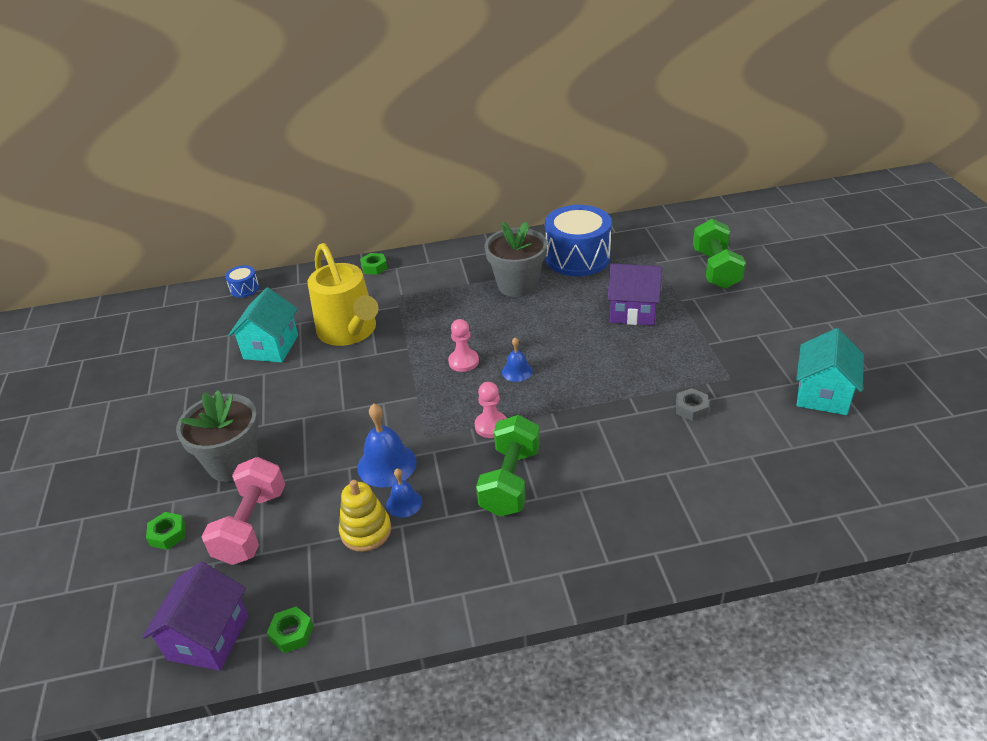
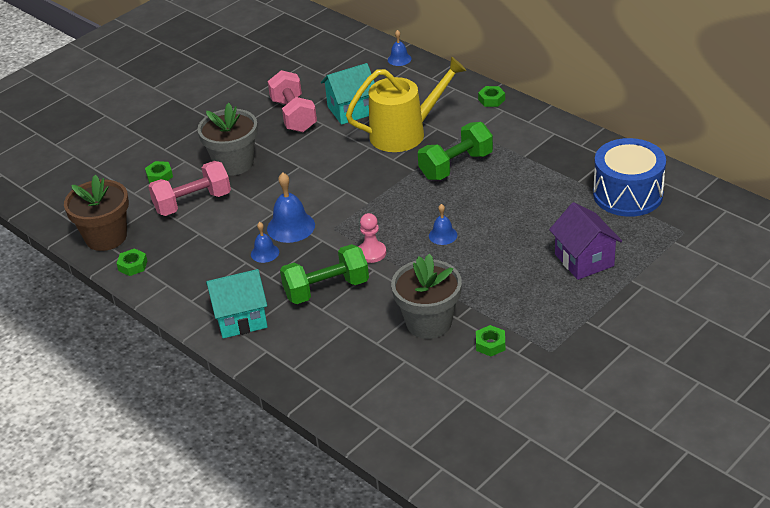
camera: 55 degrees right, 0 degrees up
(208, 637) = (106, 237): purple house -> brown flower pot
(222, 386) = (294, 115): none -> pink dumbbell
(244, 289) = (399, 59): blue drum -> blue bell
(349, 331) = (404, 133): yellow watering can -> yellow watering can turned 135 degrees counterclockwise
(366, 531) = (228, 250): yellow stacking toy -> none
(463, 361) = (427, 204): pink pawn -> none
(518, 285) = (551, 182): grey flower pot -> grey flower pot (429, 322)
(691, 408) = (490, 344): grey nut -> green nut
(715, 269) = (705, 281): green dumbbell -> green dumbbell (456, 166)
(823, 394) = (584, 413): turquoise house -> turquoise house (241, 319)

